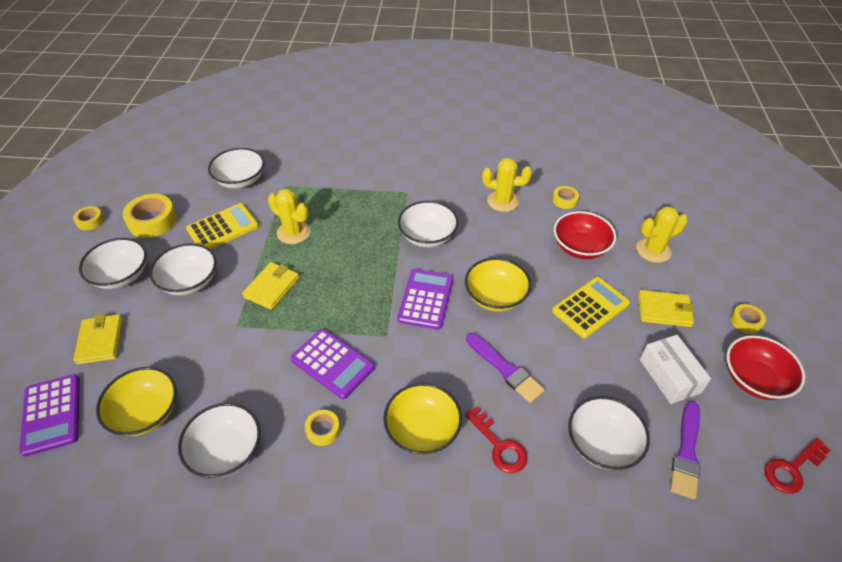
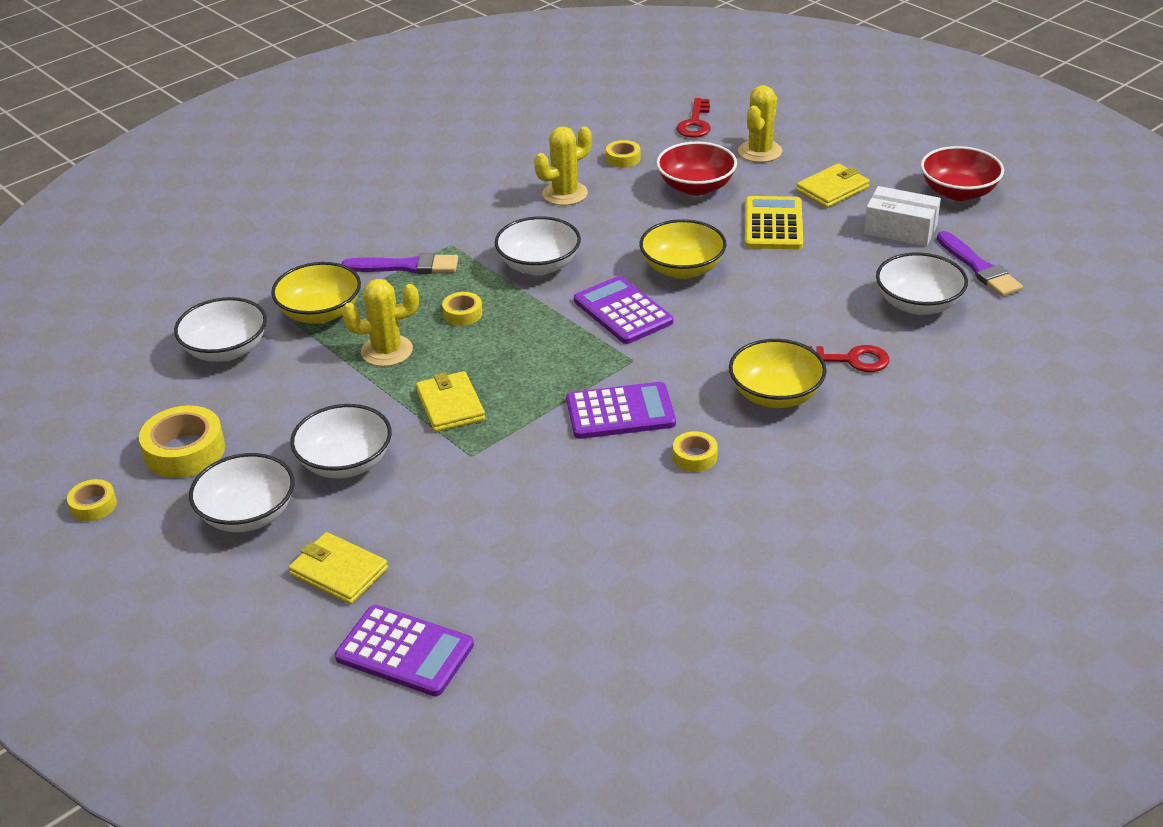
camera: 45 degrees left, 10 degrees down
(146, 412) = (504, 574): yellow bowl -> yellow bowl (320, 313)
(223, 228) = (292, 400): yellow calculator -> none
(226, 451) = (635, 534): white bowl -> none
(505, 369) = (774, 311): purple brush -> purple brush (406, 266)
(745, 321) = (900, 158): yellow tape -> yellow tape (463, 314)
(792, 469) = (1053, 229): red key -> red key (695, 123)

